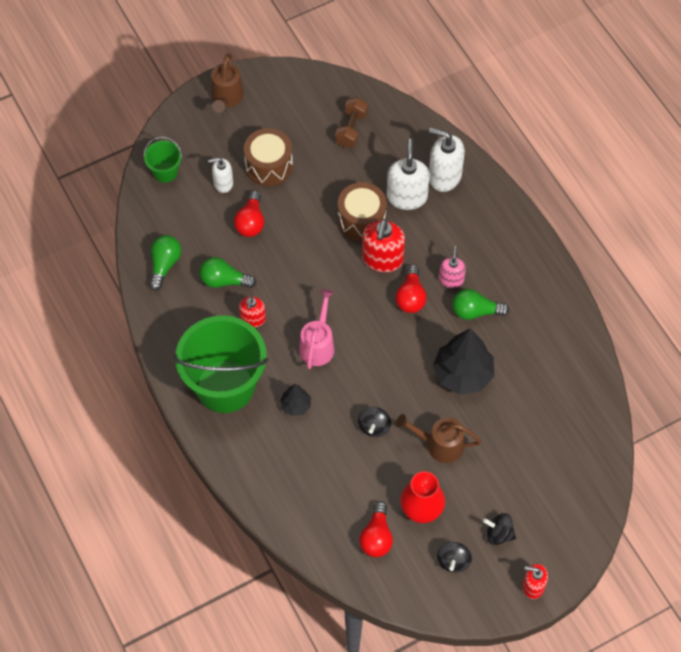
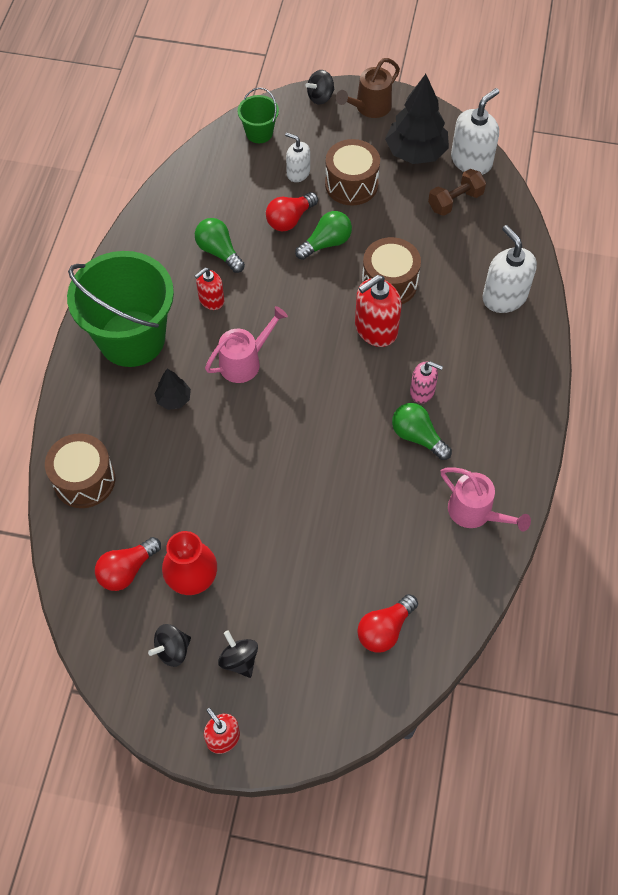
camera: 40 degrees right, 0 degrees up
(164, 265) = (183, 205): green light bulb -> green light bulb (326, 243)
(290, 503) = (84, 480): none -> brown drum
(374, 427) = (223, 470): black spinning top -> black spinning top (320, 97)
(407, 196) = (451, 291): white soap dispenser -> white soap dispenser (471, 161)
(410, 297) = (369, 380): red light bulb -> red light bulb (384, 629)
(439, 445) = (265, 532): brown watering can -> none
(451, 279) = (422, 391): pink soap dispenser -> pink soap dispenser turned 60 degrees clockwise
(463, 374) = (350, 484): black tree -> black tree (415, 153)
(554, 333) = (476, 513): none -> pink watering can

